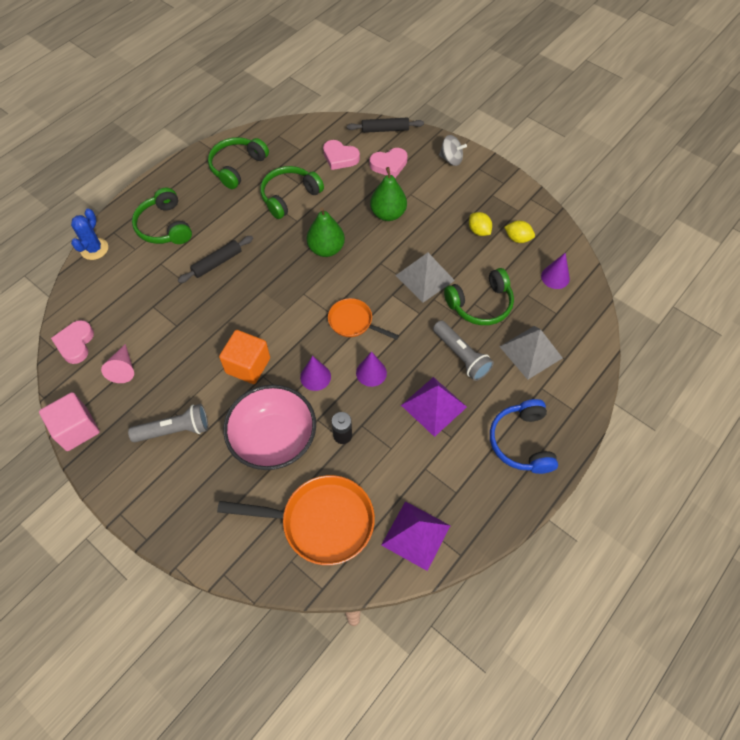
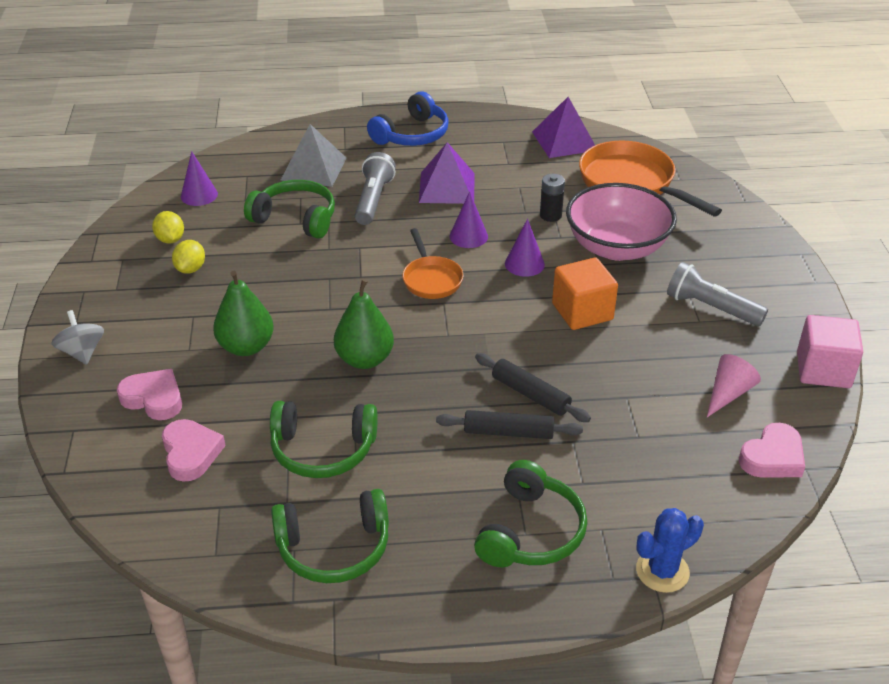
camera: 135 degrees left, 20 degrees down
(385, 129) = (80, 447): black rolling pin -> black rolling pin (530, 394)
(425, 278) = (308, 268): grey pyramid -> none

